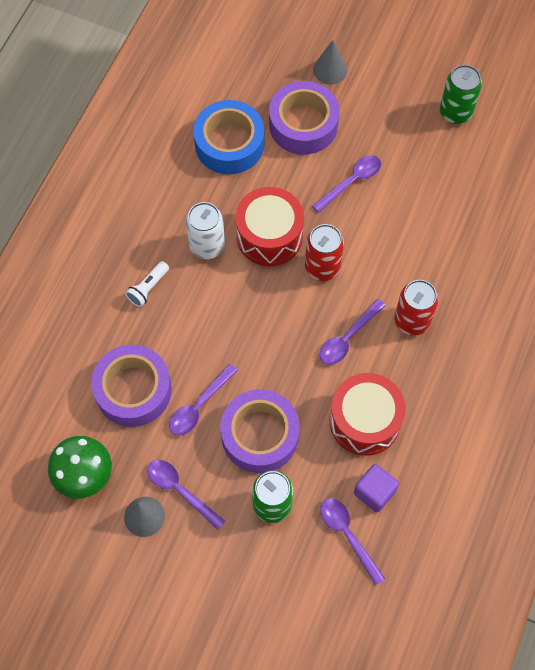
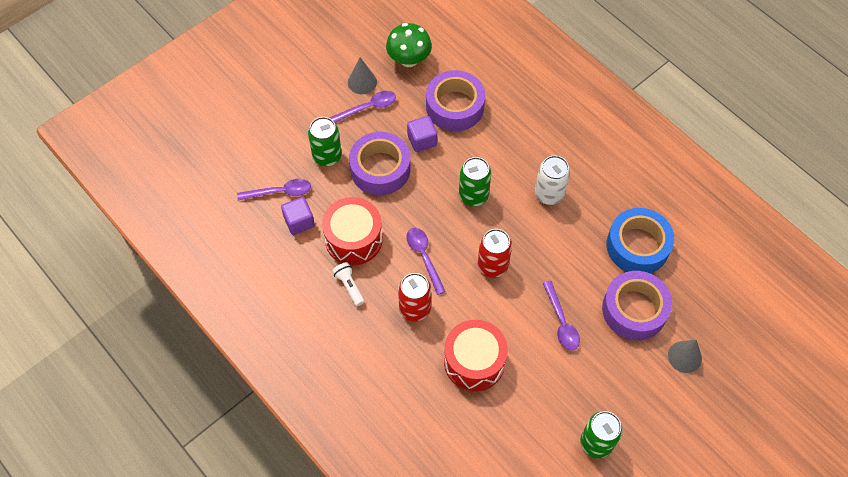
camera: 115 degrees right, 5 degrees down
(148, 288) = (531, 143): white flashlight -> white flashlight (349, 286)
(199, 406) = (422, 140): purple spoon -> purple cube
(246, 320) = (473, 195): none -> green can
(269, 236) = (538, 240): red drum -> red drum (474, 362)

